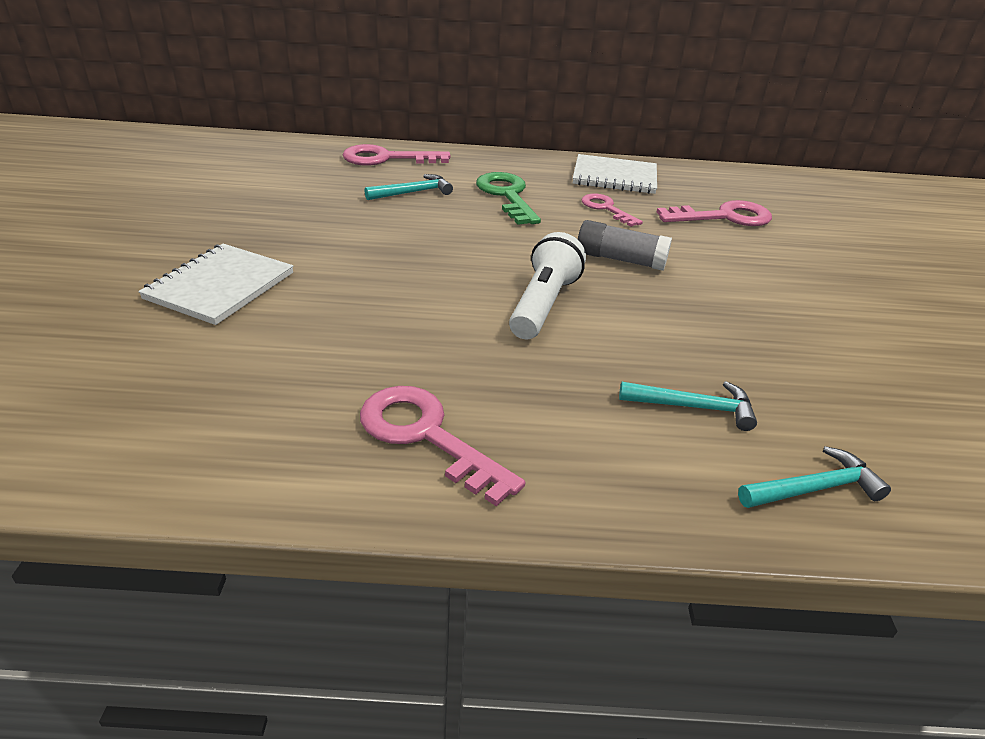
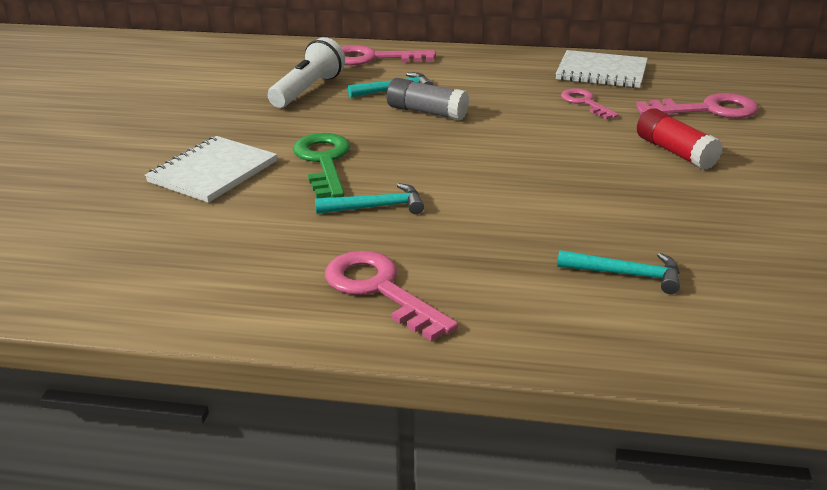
camera: 10 degrees right, 5 degrees down
(507, 195) = (486, 91): green key -> green key (324, 161)
(543, 304) = (503, 188): white flashlight -> white flashlight (308, 90)
(620, 259) = (588, 150): grey glue stick -> grey glue stick (427, 112)
(706, 262) = (675, 152): none -> red glue stick
(814, 488) = (721, 339): turquoise hammer -> turquoise hammer (376, 207)

